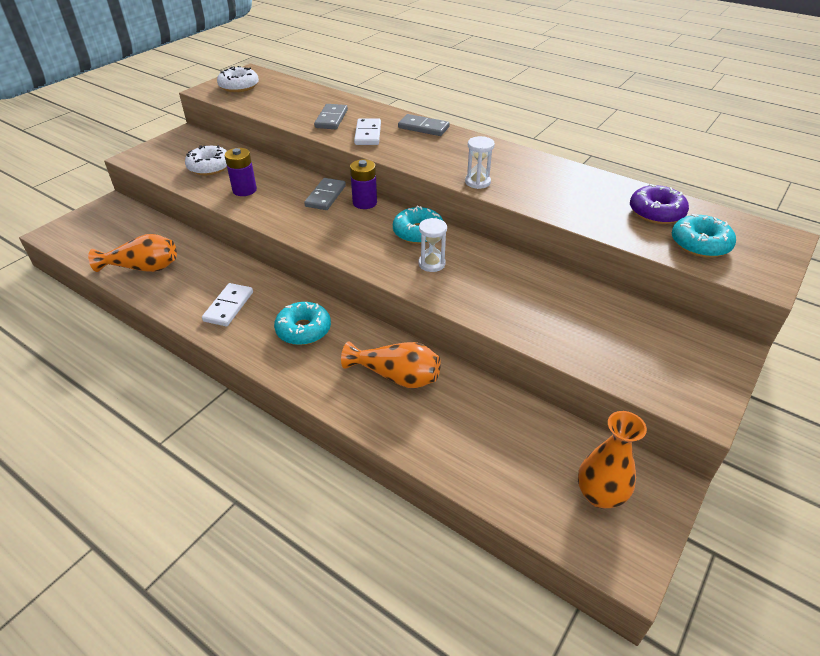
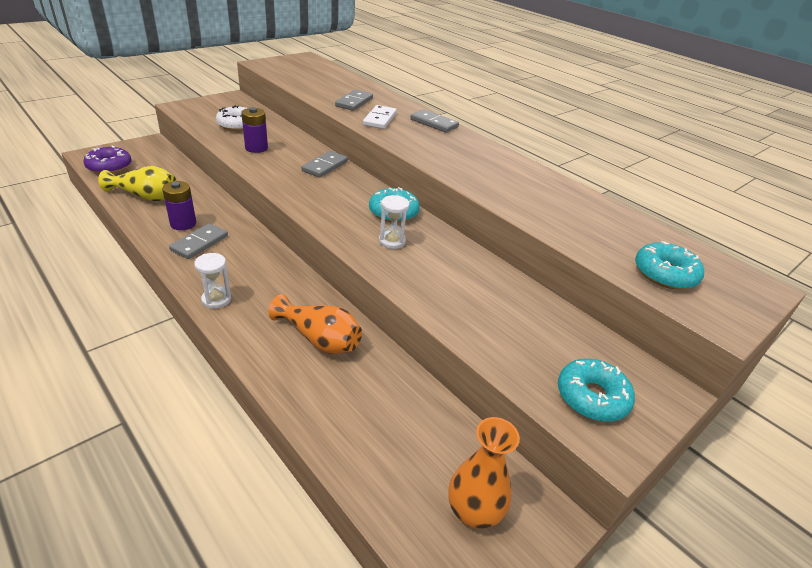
camera: 10 degrees right, 5 degrees down
(143, 268) = (146, 196): orange vase -> yellow vase
(229, 306) = (199, 243): white domino -> grey domino
(239, 86) = (289, 65): white donut -> none
(303, 330) = (255, 278): turquoise donut -> turquoise donut (592, 397)
(364, 203) = (357, 178): purple battery -> purple battery (183, 224)
(477, 182) = (460, 175): white hourglass -> white hourglass (216, 299)
(656, 212) = (630, 236): purple donut -> purple donut (109, 166)

